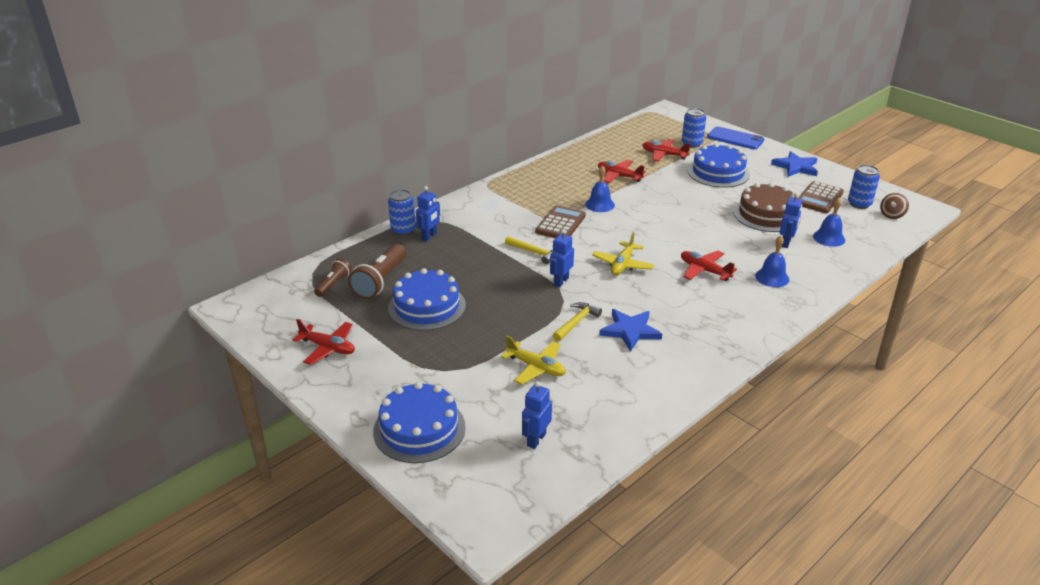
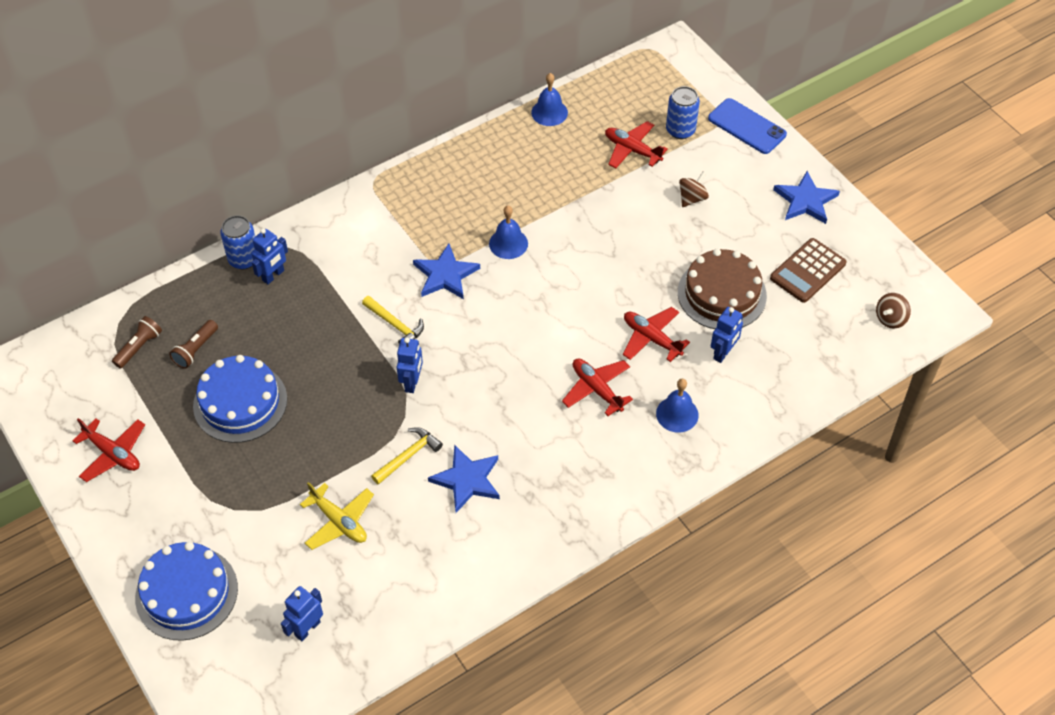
camera: 10 degrees right, 20 degrees up
(380, 281) = (196, 350): brown flashlight -> brown flashlight, size x0.58
(560, 224) = (445, 275): brown calculator -> blue star
(561, 281) = (412, 382): blue robot -> blue robot turned 150 degrees clockwise
(619, 176) = (554, 188): red plane -> red plane (651, 338)
(622, 264) = (498, 363): yellow plane -> none
(718, 172) = (692, 198): blue cake -> brown spinning top
(829, 238) = (784, 351): blue bell -> blue bell (549, 112)
(859, 204) = (857, 290): blue can -> none

